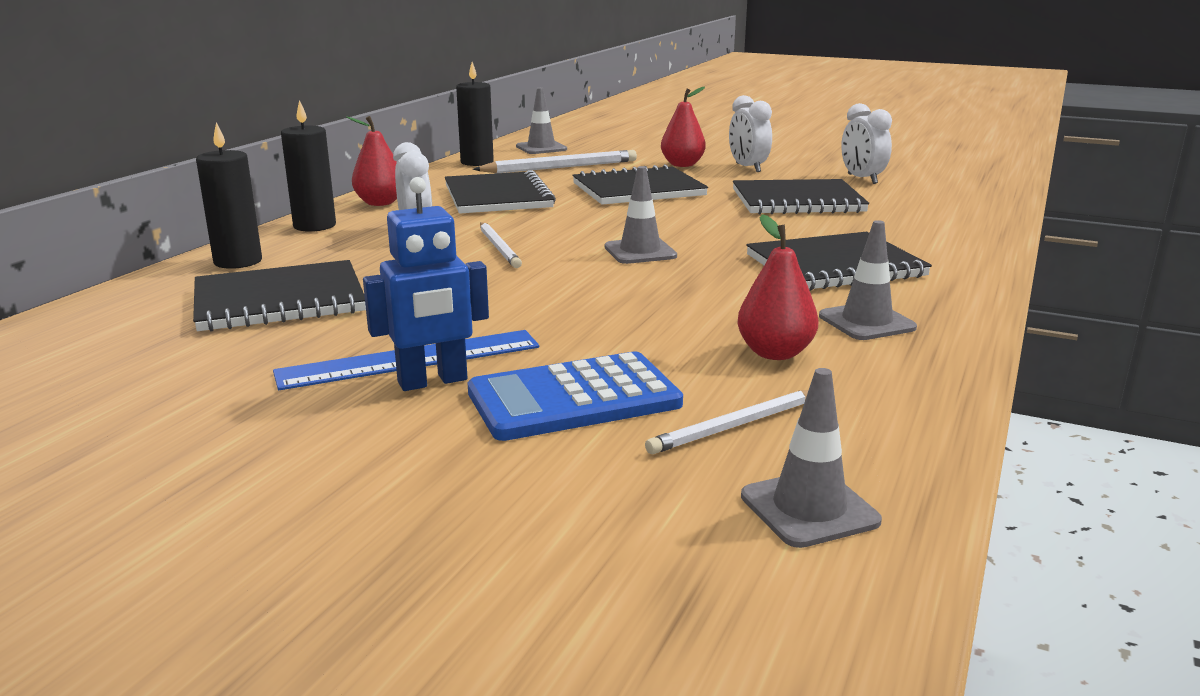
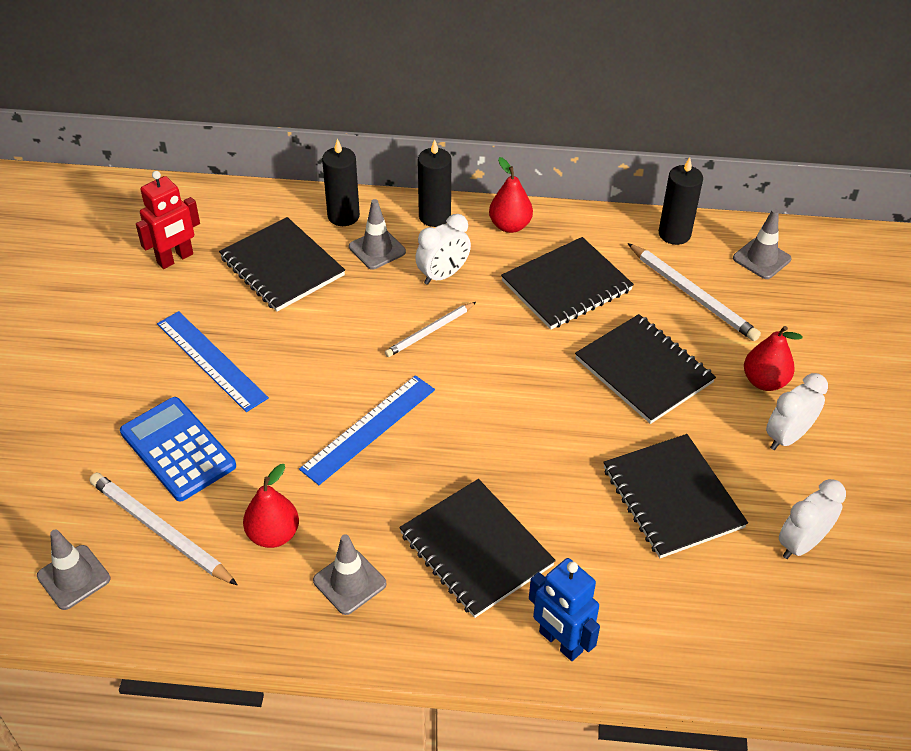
camera: 70 degrees right, 25 degrees up
(144, 364) = (175, 259): none -> red robot
(433, 381) = (184, 381): blue robot -> blue robot (560, 642)
(628, 288) = (369, 429): none -> blue ruler
(640, 252) = (457, 416): grey traffic cone -> grey traffic cone (377, 249)
(735, 426) = (160, 531): white pencil -> white pencil, size x1.56

